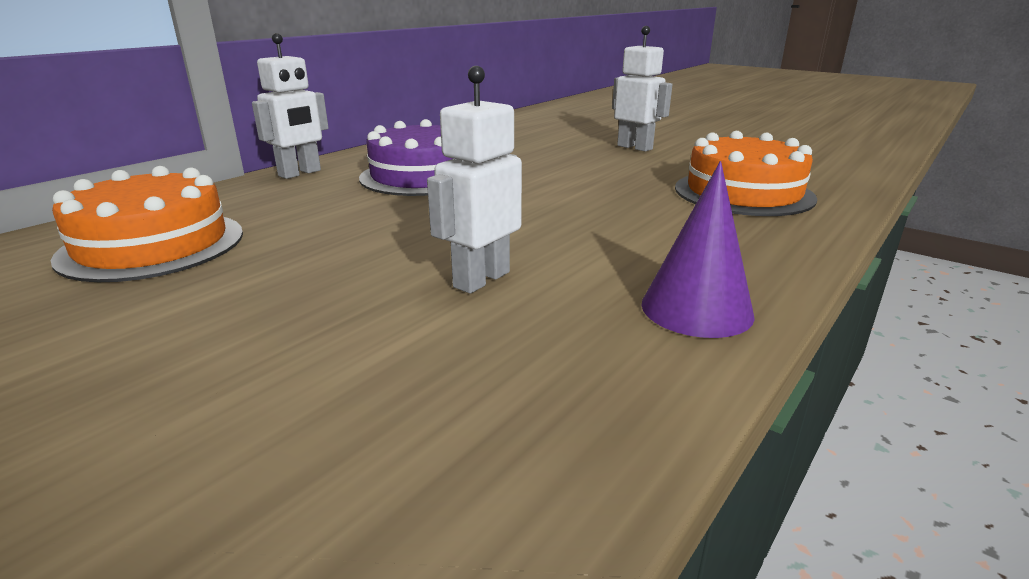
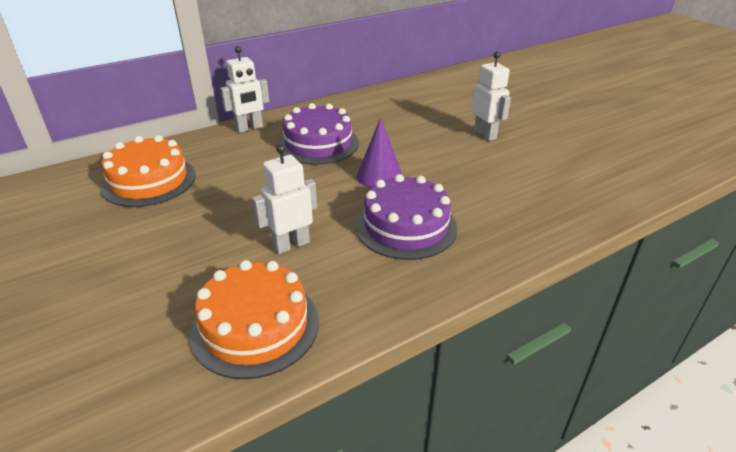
camera: 20 degrees right, 10 degrees up
(635, 234) = (406, 226): none -> purple cake
(696, 309) = (386, 294): purple cone -> purple cone (379, 176)
(743, 193) = (515, 201): orange cake -> orange cake (255, 326)

